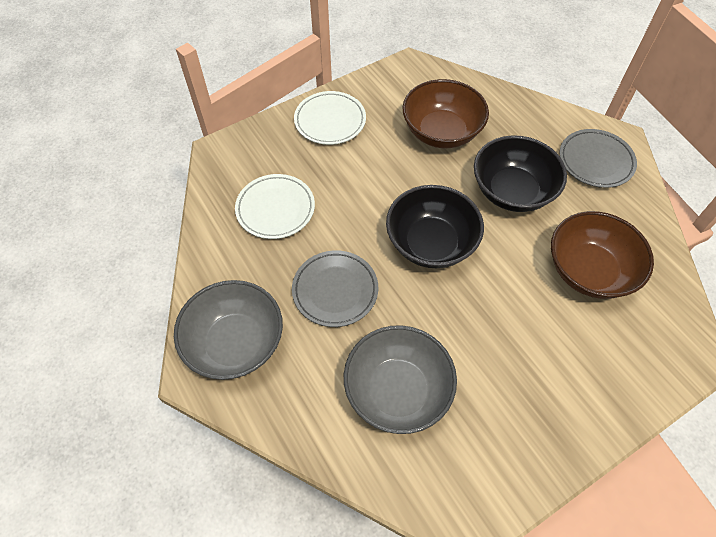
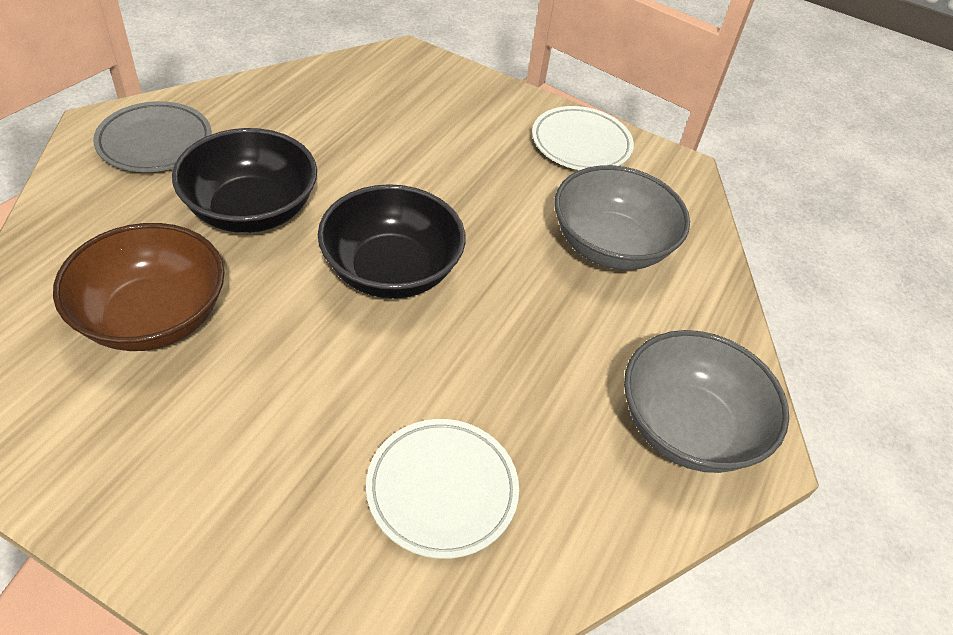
camera: 125 degrees left, 10 degrees down
(330, 121) = (182, 498): white plate -> white plate (581, 144)
(335, 290) = (532, 348): grey plate -> none
(589, 271) = (348, 128): brown bowl -> none

